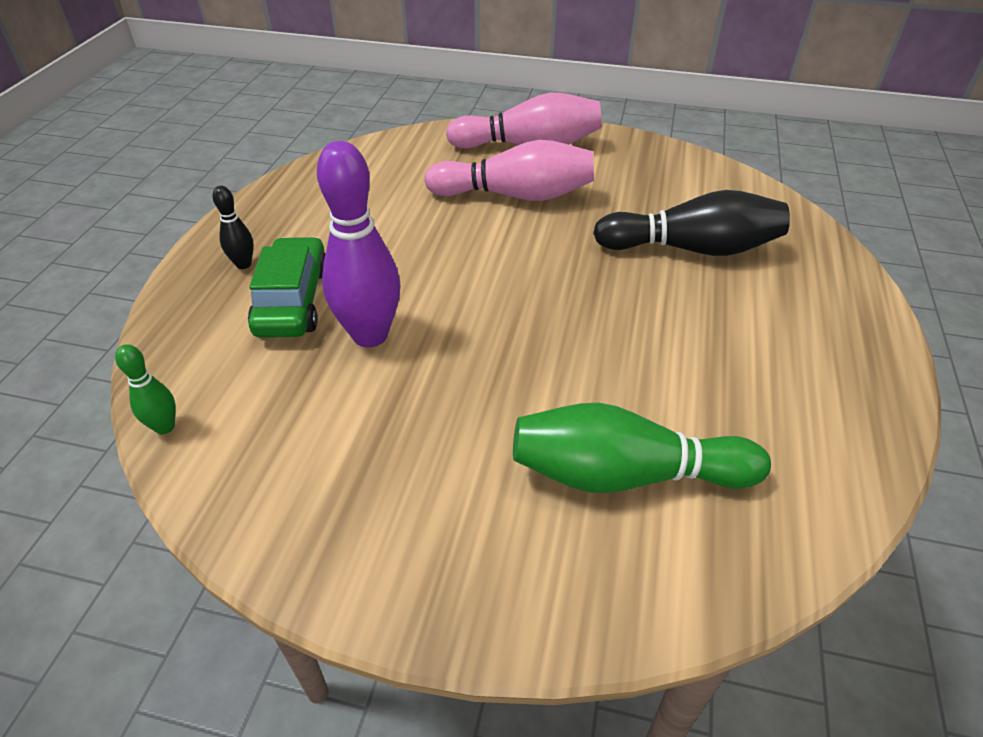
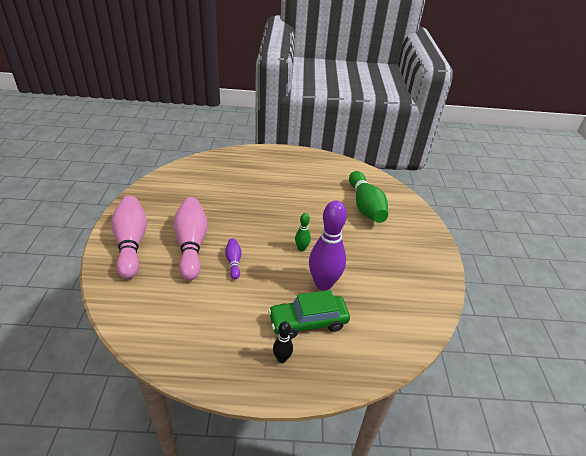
camera: 105 degrees left, 5 degrees down
(165, 427) = (411, 345): green bowling pin -> green bowling pin (301, 248)
(462, 234) = (233, 262): none -> purple bowling pin
(691, 248) = (233, 187): black bowling pin -> none

